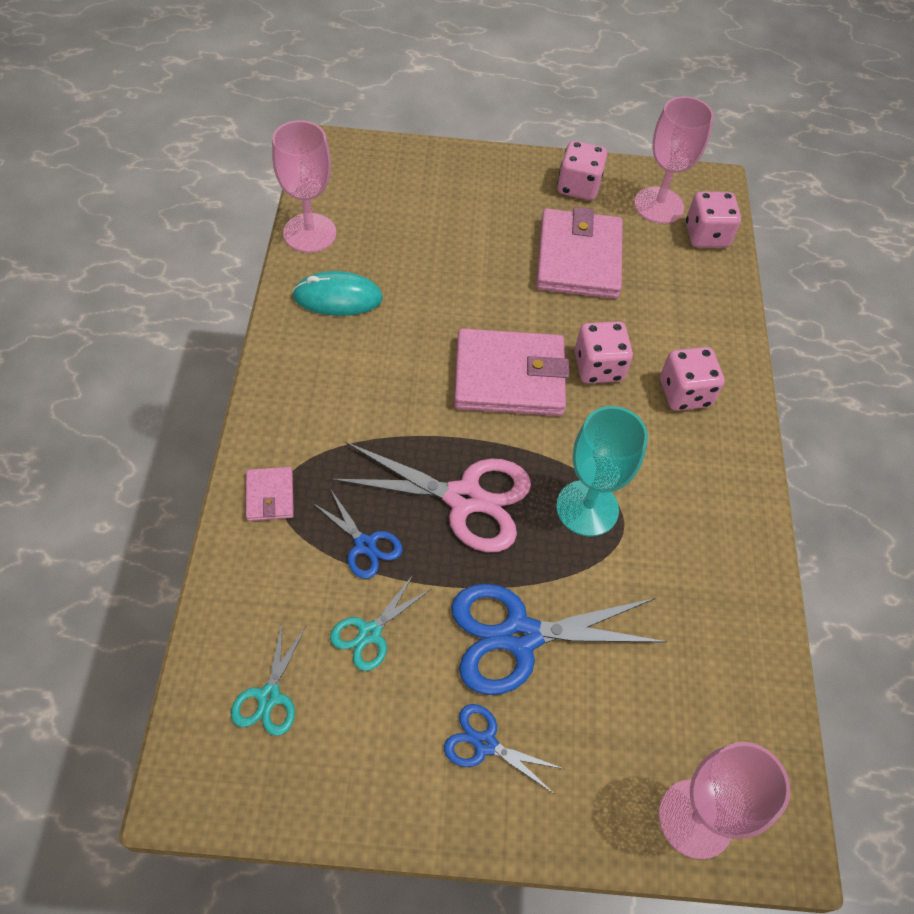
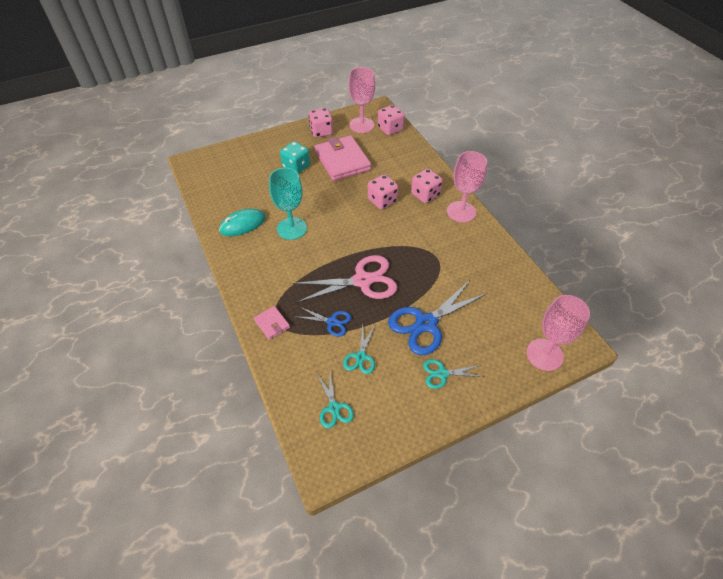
camera: 25 degrees left, 5 degrees down
(310, 233) = (208, 202): pink goblet -> pink goblet (461, 212)
(485, 744) = (442, 374): blue scissors -> turquoise scissors
(492, 234) = (296, 167): none -> turquoise dice
(509, 377) = (346, 222): pink wallet -> none
(587, 508) = (417, 259): turquoise goblet -> turquoise goblet (292, 228)

